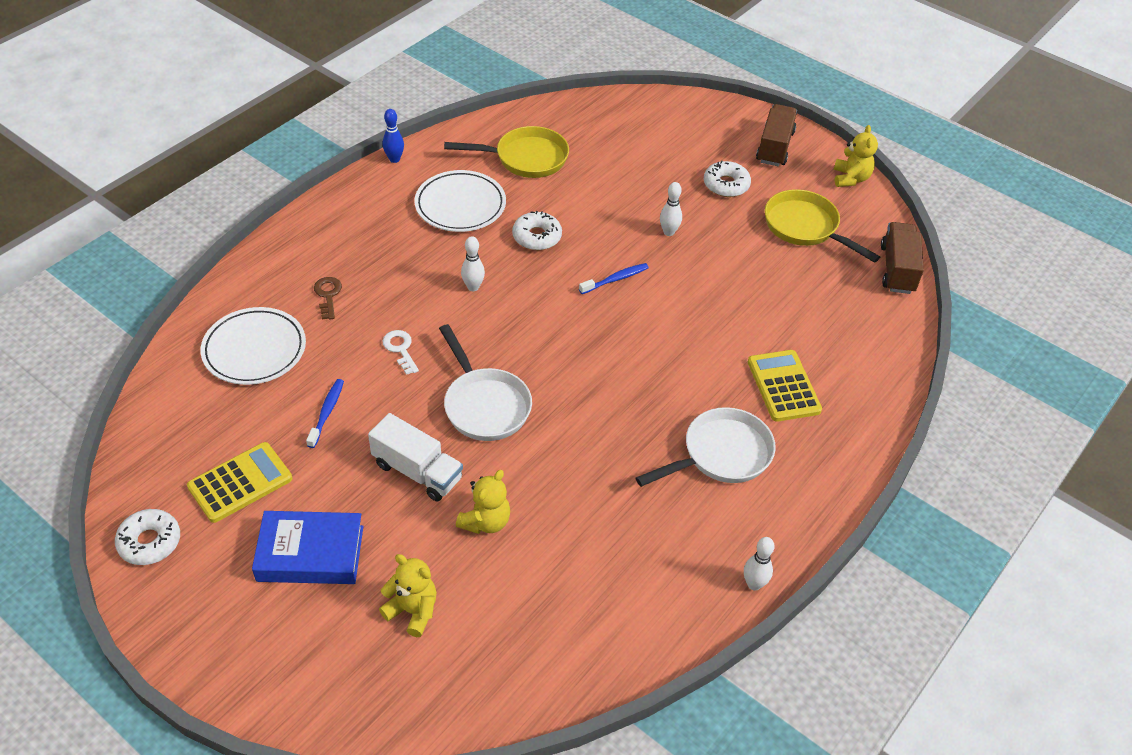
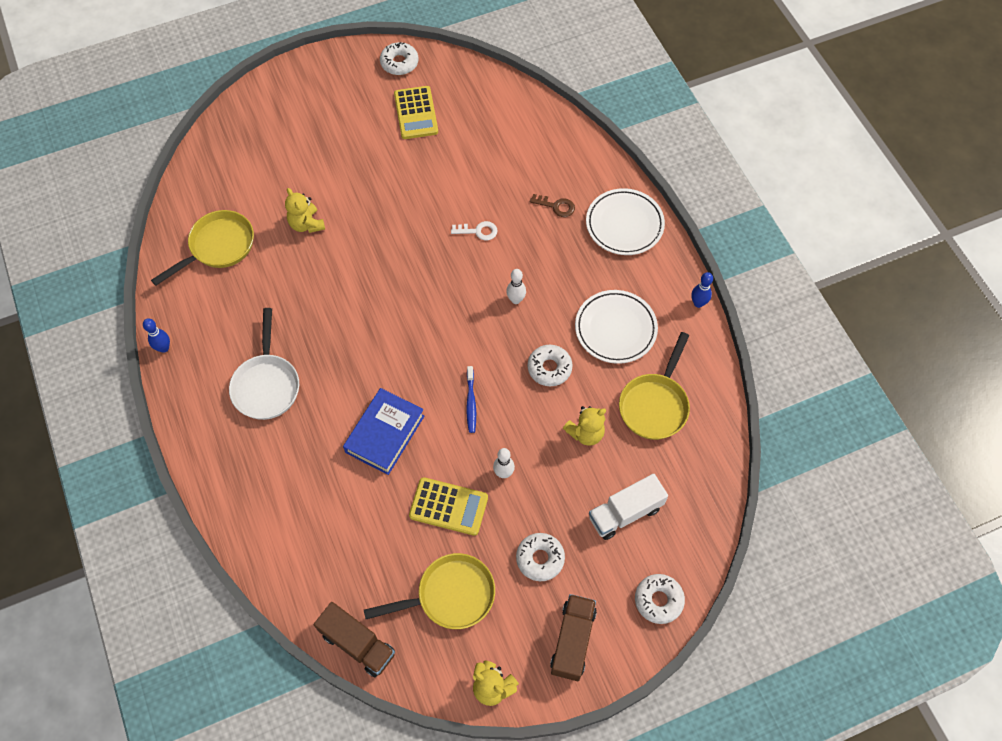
camera: 120 degrees right, 15 degrees up
(254, 350) = (525, 150): white plate -> white plate (624, 224)
(310, 553) = (342, 131): blue book -> blue book (385, 434)
(327, 412) = (445, 172): blue toothbrush -> none
(412, 611) = (272, 166): yellow teddy bear -> yellow teddy bear (585, 433)
(417, 471) = (367, 203): white truck -> white truck (625, 513)
(484, 405) = (398, 261): white pan -> none
(578, 605) = (218, 247): none -> yellow pan
(701, 111) = (658, 600): none -> white donut
(754, 584) = (164, 348): white bowling pin -> blue bowling pin
(774, 147) = (572, 641): brown truck -> brown truck turned 120 degrees counterclockwise
(783, 386) = (296, 463): yellow calculator -> yellow calculator (448, 506)

